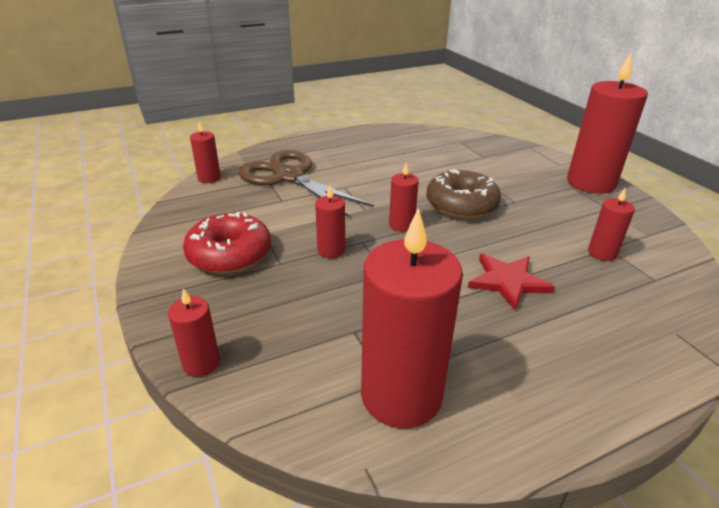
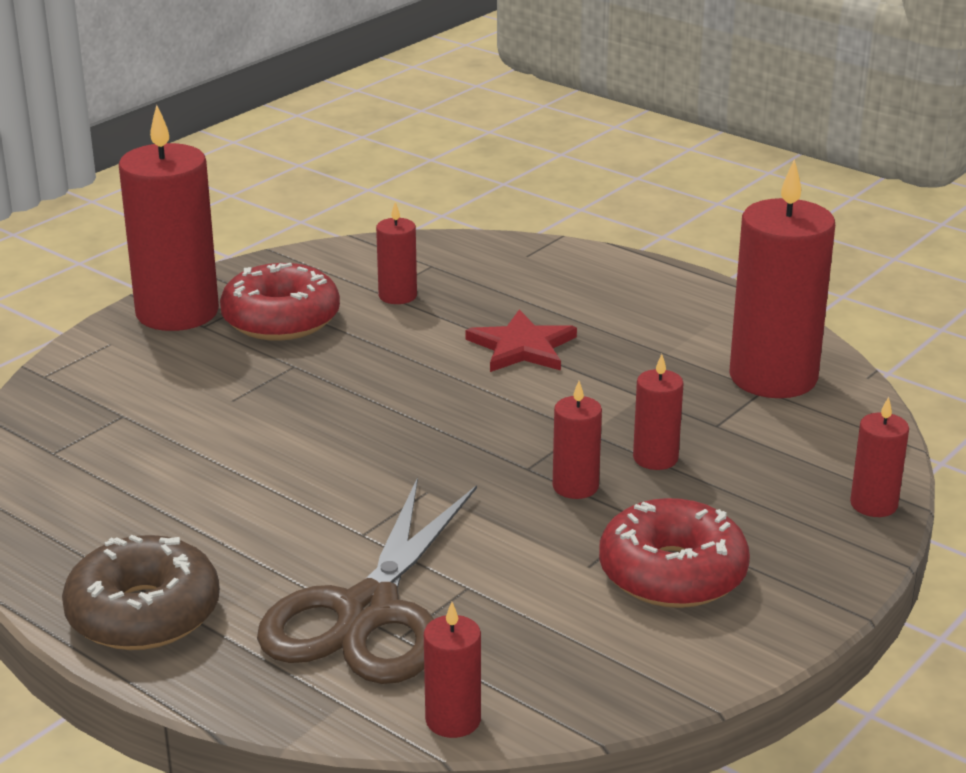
camera: 115 degrees left, 5 degrees down
(401, 225) = (450, 445): red candle -> red candle (655, 458)
(461, 205) = (341, 407): brown donut -> brown donut (144, 613)
(574, 208) = (281, 319): none -> red donut

